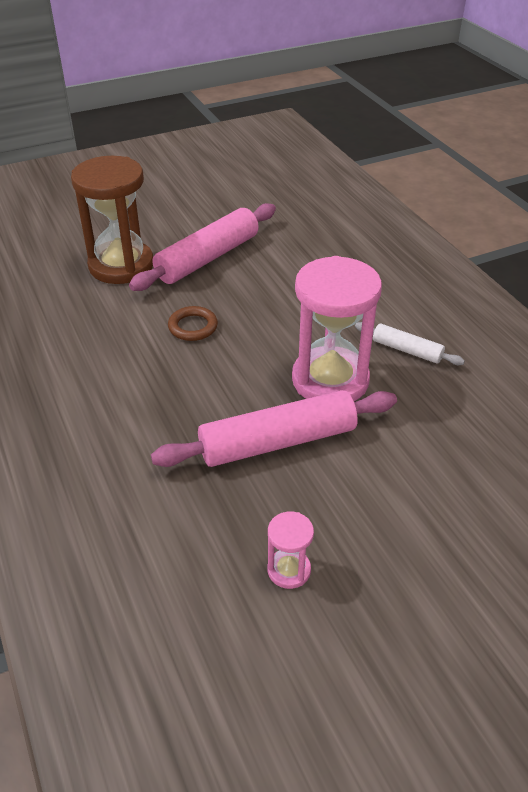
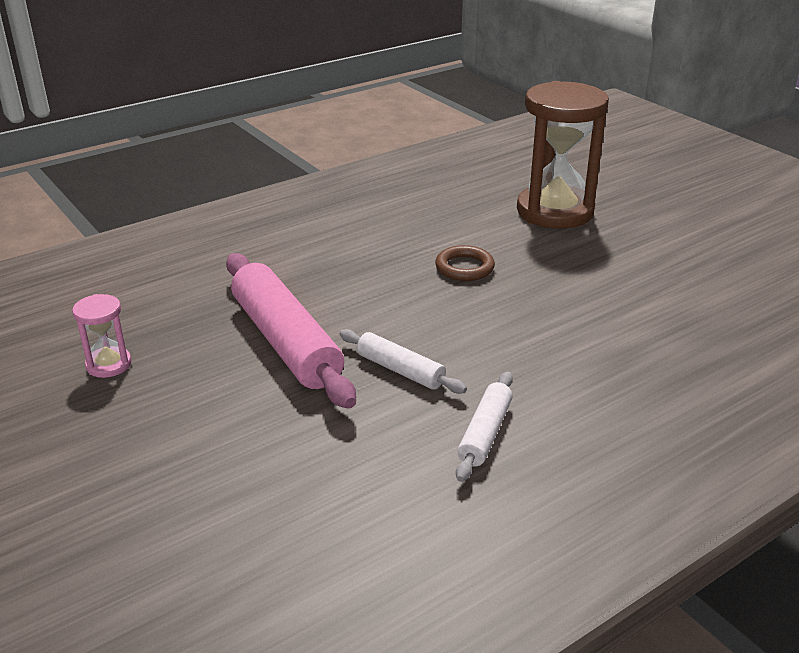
camera: 80 degrees right, 10 degrees down
(208, 258) = (606, 260): pink rolling pin -> none
(330, 380) = (400, 370): pink hourglass -> white rolling pin

